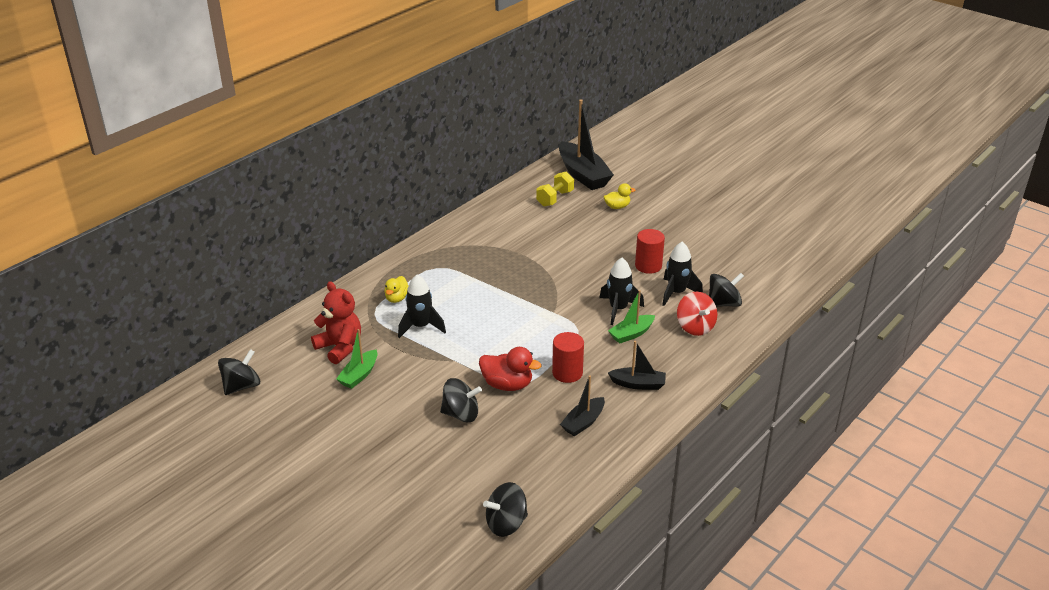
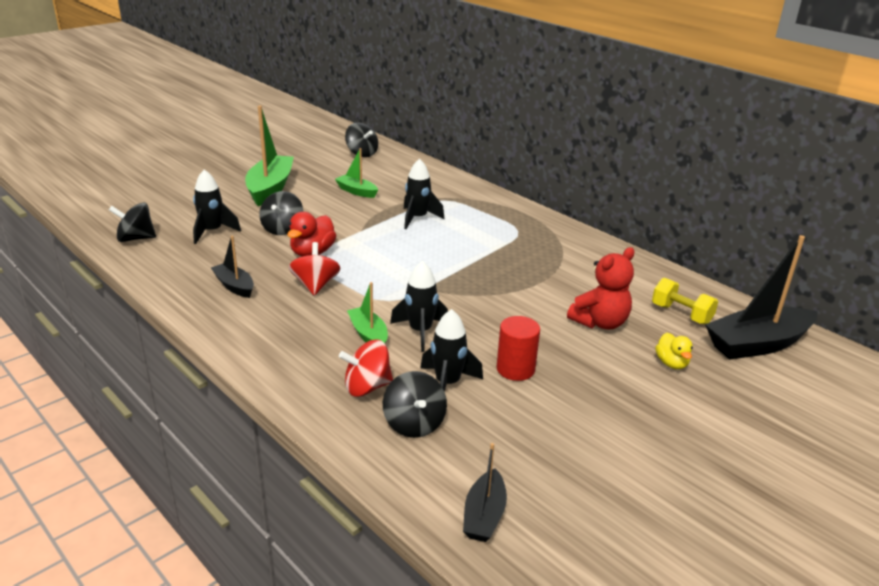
camera: 95 degrees right, 5 degrees down
(340, 347) = (397, 185): red teddy bear -> red teddy bear (600, 322)
(357, 444) = (270, 188): none -> green boat
(397, 298) = (466, 210): yellow duck -> none
(477, 466) = (212, 232): none -> black rocket
(506, 523) = (136, 238): black spinning top -> black spinning top turned 75 degrees counterclockwise
(567, 373) = (315, 285): red cylinder -> red spinning top
(638, 384) = (275, 326): black boat -> black boat (484, 515)

